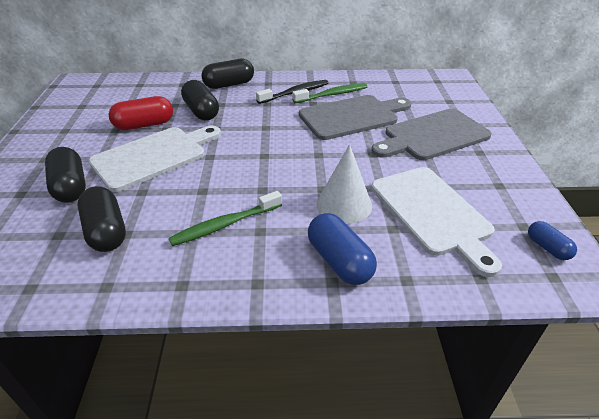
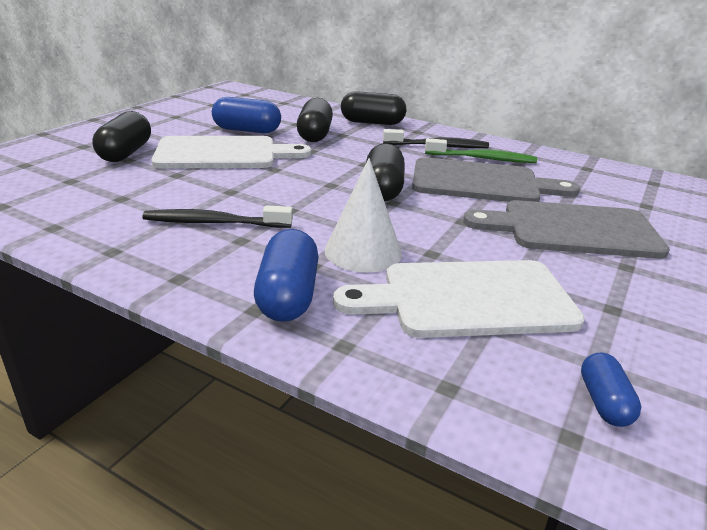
camera: 30 degrees right, 10 degrees down
(106, 231) = (108, 191): black capsule -> black capsule (383, 189)
(144, 125) = (247, 130): red capsule -> blue capsule
(225, 225) = (214, 223): green toothbrush -> black toothbrush
(433, 213) = (468, 299): white cutting board -> white cutting board turned 75 degrees clockwise

